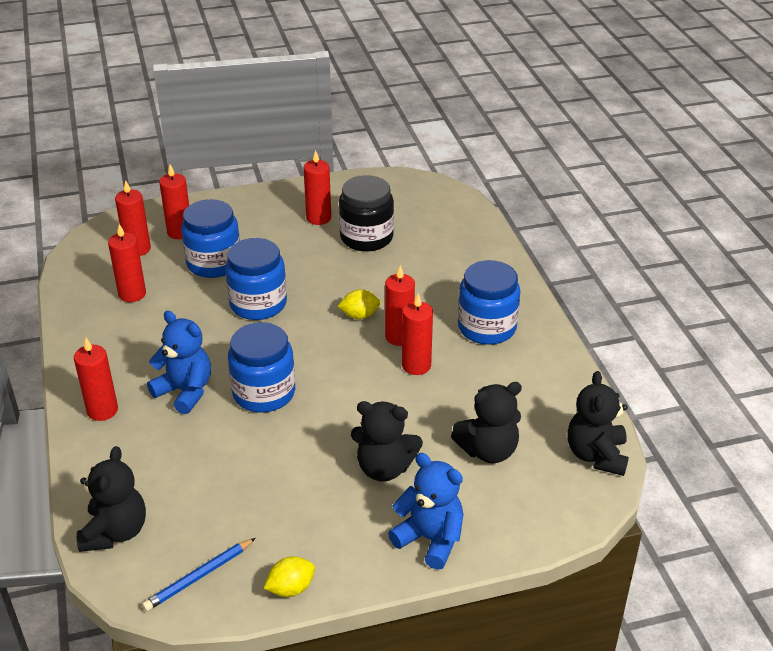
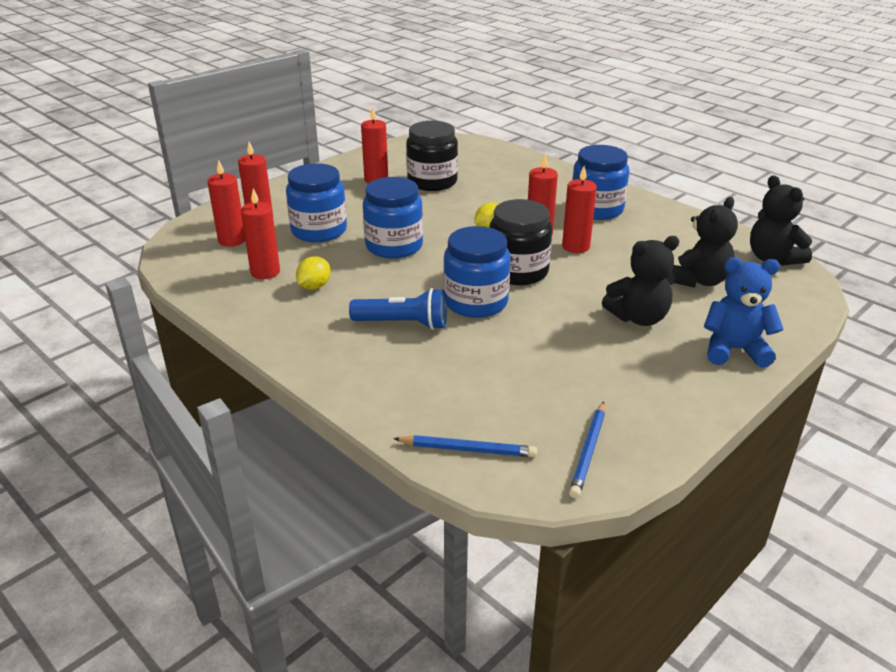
camera: 30 degrees left, 5 degrees down
(102, 410) = (339, 363): red candle -> none
(115, 532) = (468, 450): black teddy bear -> blue pencil
(185, 391) = (403, 324): blue teddy bear -> blue flashlight
(291, 588) = (675, 426): yellow lemon -> yellow lemon (314, 286)
(334, 374) = (518, 271): none -> black jar

